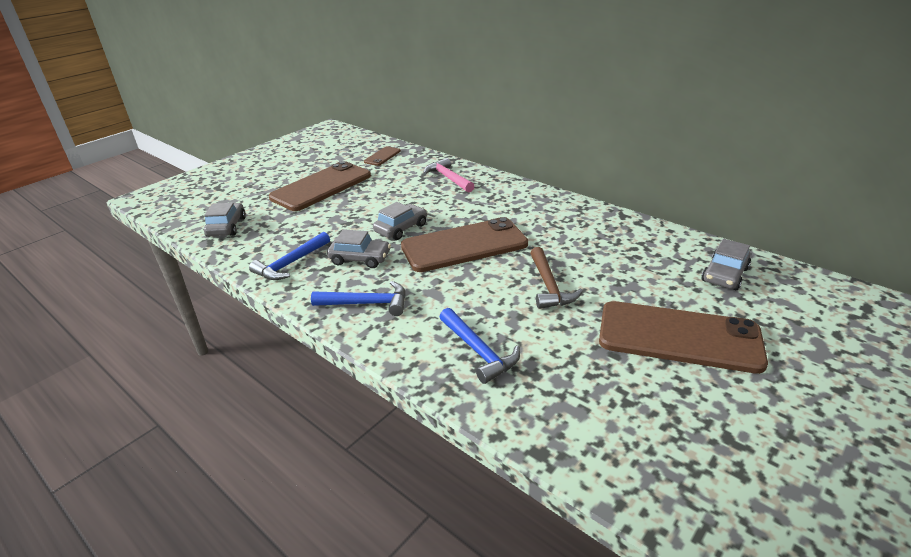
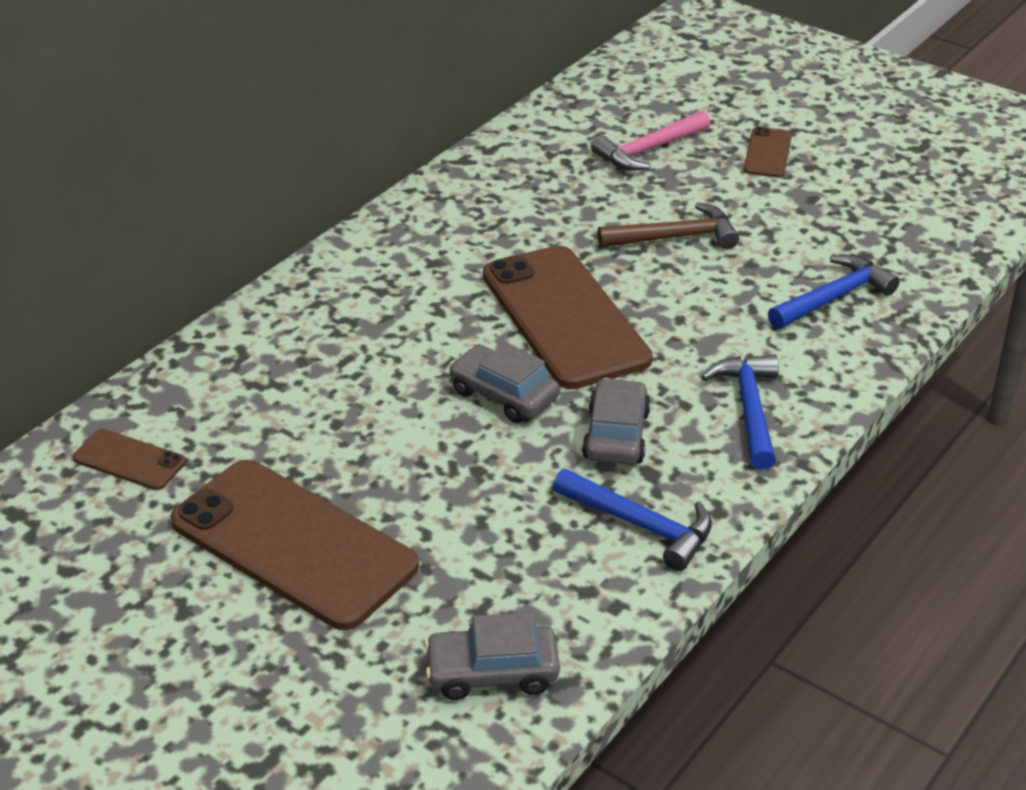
camera: 95 degrees left, 5 degrees up
(448, 178) = (284, 347): pink hammer -> pink hammer (648, 150)
(679, 337) = (767, 153): brown phone -> brown phone, size x0.46
(724, 275) = (630, 104): grey car -> none

